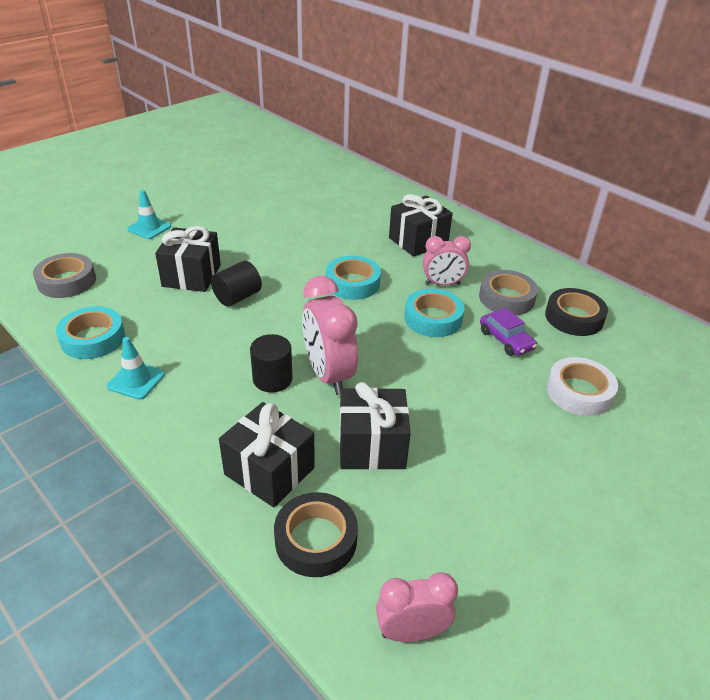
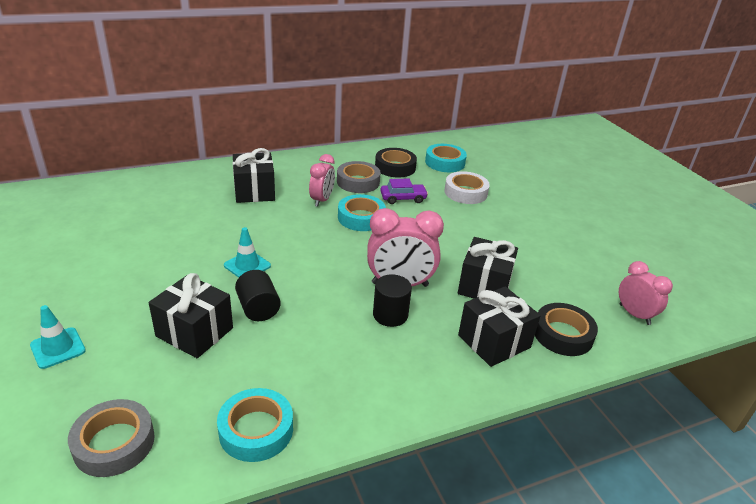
camera: 70 degrees left, 5 degrees down
(136, 380) = (348, 403): turquoise traffic cone -> turquoise traffic cone (247, 265)
(352, 283) = (288, 239): turquoise tape -> turquoise tape (445, 162)
(411, 631) = (634, 314): pink clock -> pink clock turned 135 degrees clockwise

